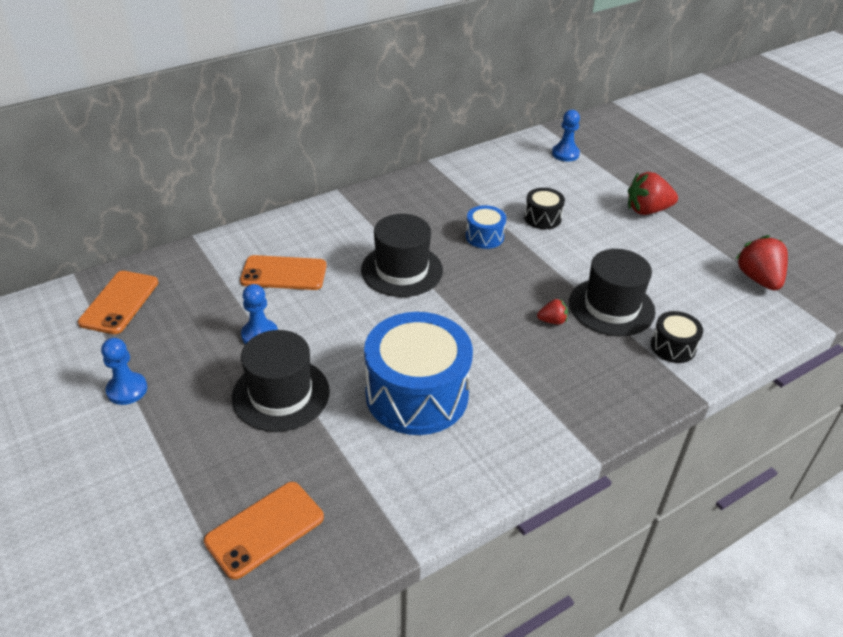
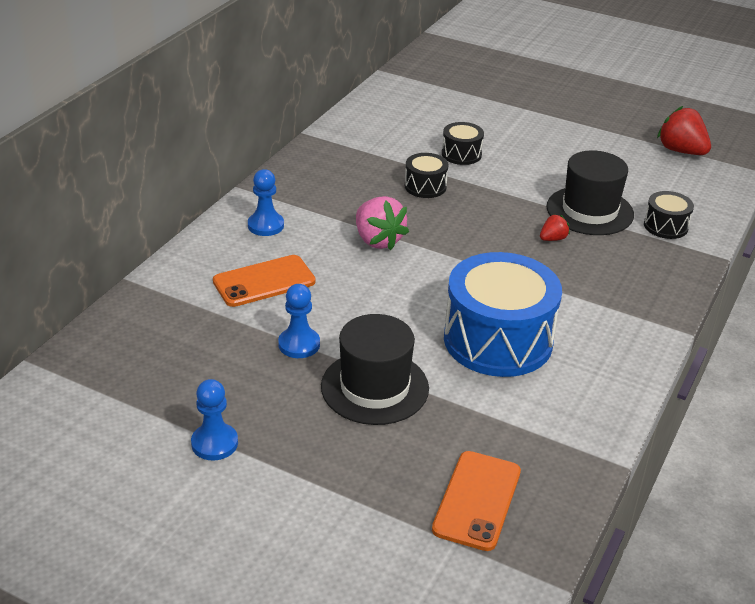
camera: 30 degrees left, 5 degrees down
(119, 302) = (113, 368): orange phone -> none
(402, 270) = (378, 240): black hat -> pink strawberry
(484, 236) = (425, 186): blue drum -> black drum
(565, 154) = (427, 91): blue pawn -> blue pawn (266, 225)
(647, 210) = (544, 121): red strawberry -> none

